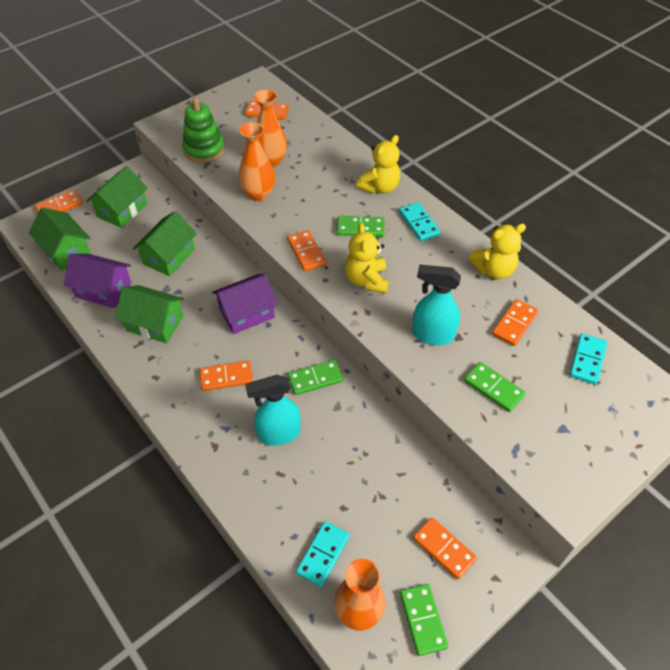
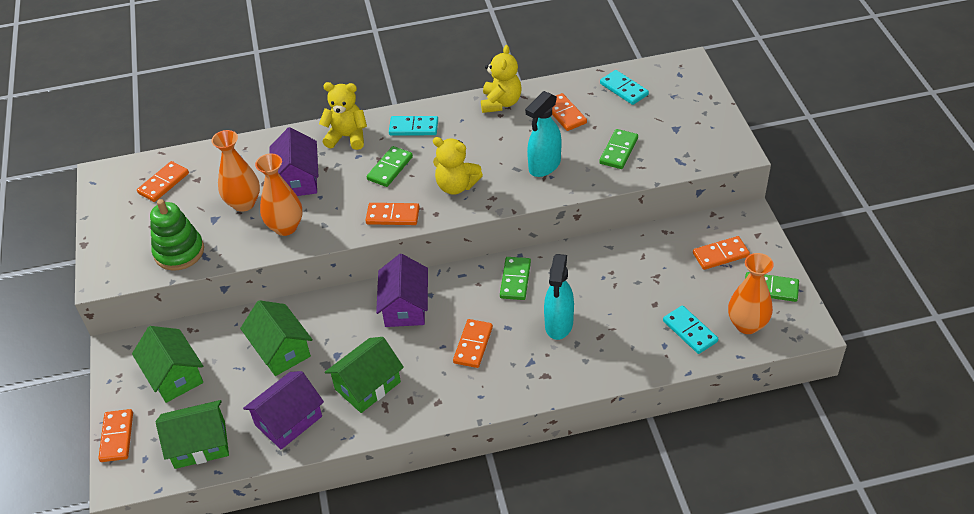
camera: 60 degrees left, 5 degrees down
(313, 179) = (298, 179): none -> purple house
(379, 187) = (347, 137): yellow teddy bear -> yellow teddy bear turned 60 degrees counterclockwise
(493, 388) = (618, 151): green domino -> green domino turned 45 degrees counterclockwise

